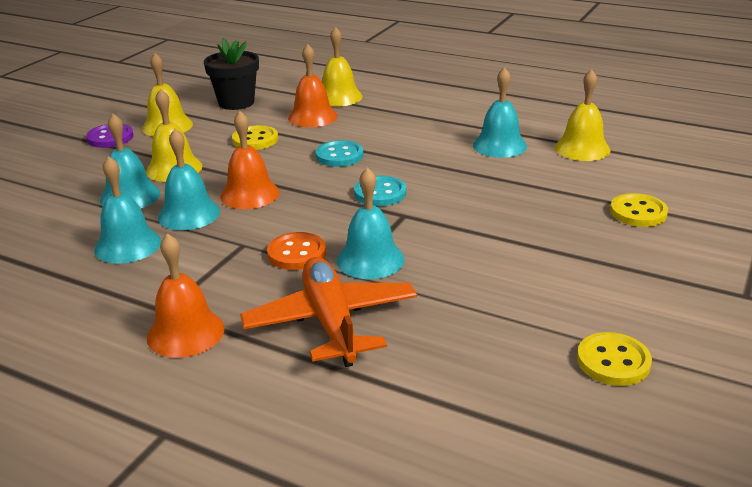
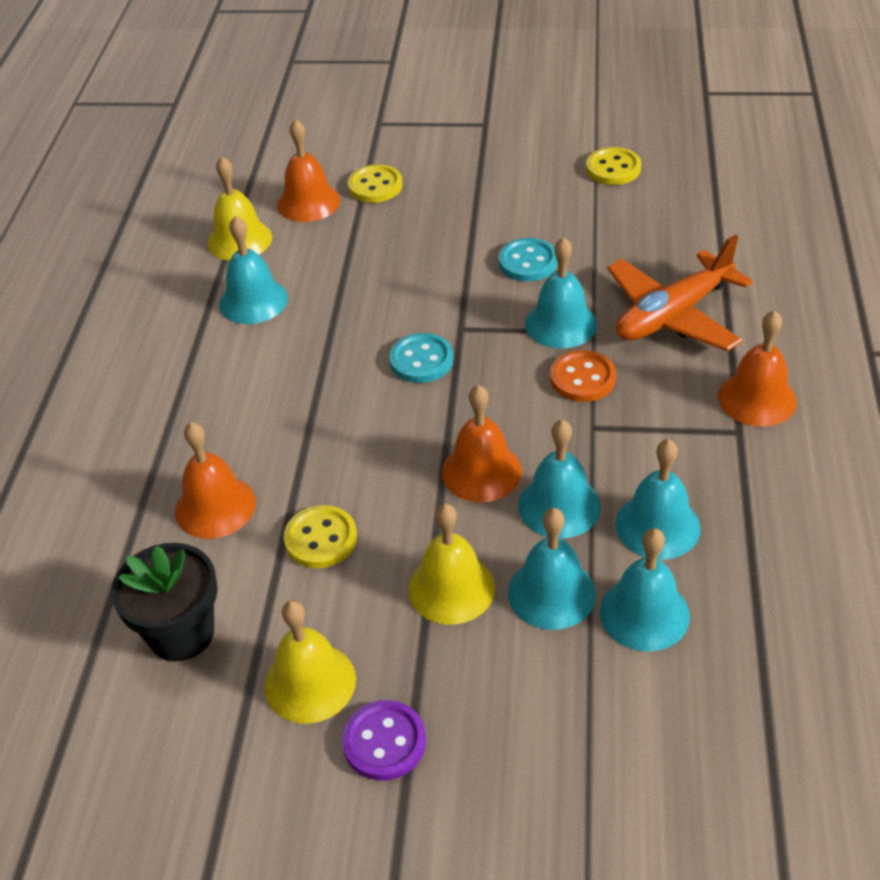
camera: 110 degrees left, 15 degrees up
(75, 222) = (644, 613): none -> turquoise bell
(339, 97) = (125, 505): yellow bell -> none
(339, 156) = (337, 429): turquoise button -> turquoise button (528, 262)
(624, 180) = (308, 202): none -> orange bell

